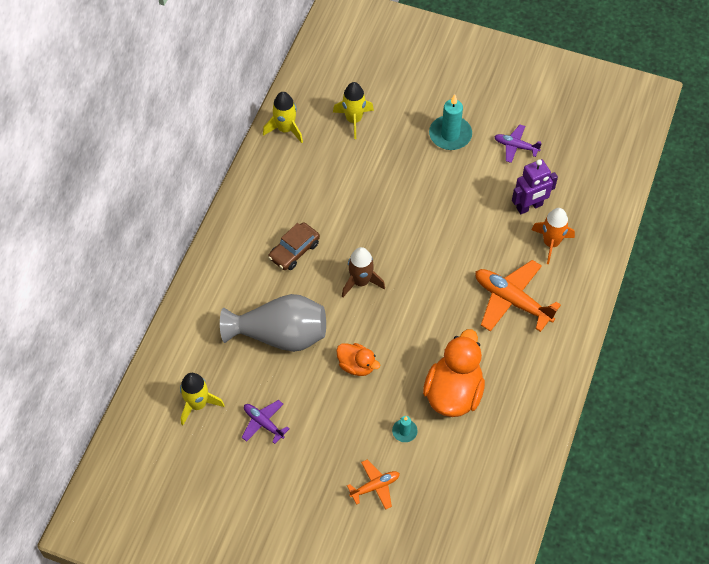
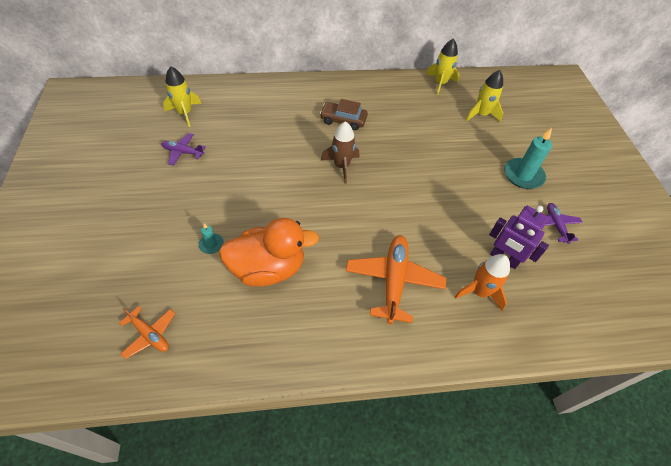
camera: 60 degrees right, 5 degrees down
(263, 423) = (183, 152): purple plane -> purple plane turned 90 degrees counterclockwise
(280, 335) = (265, 136): grey vase -> none
(356, 365) = (262, 190): orange duck -> none
(375, 486) = (147, 242): orange plane -> orange plane (149, 334)

